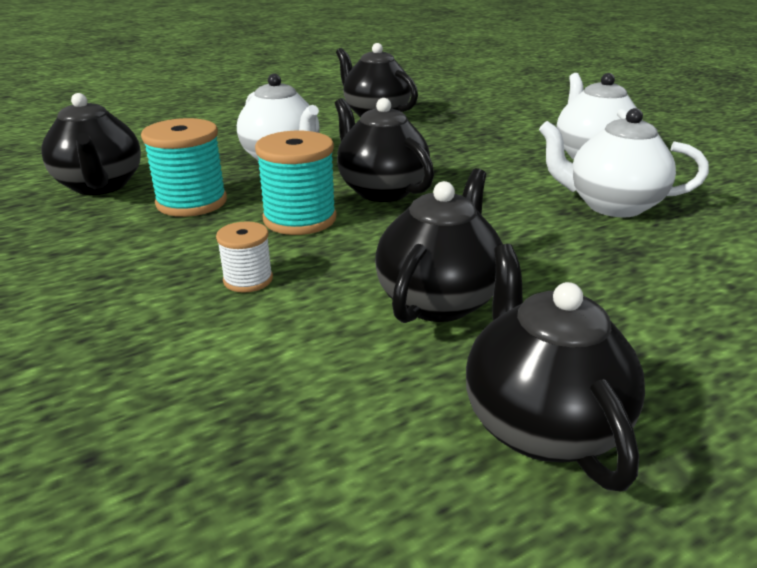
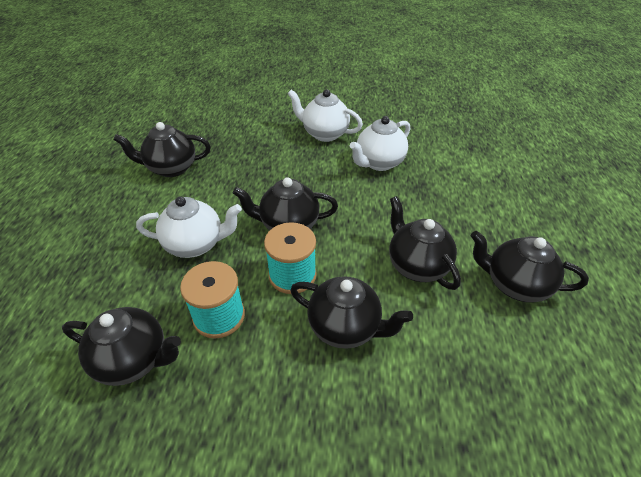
camera: 55 degrees left, 15 degrees up
(248, 280) = (345, 327): white spool -> black teapot

